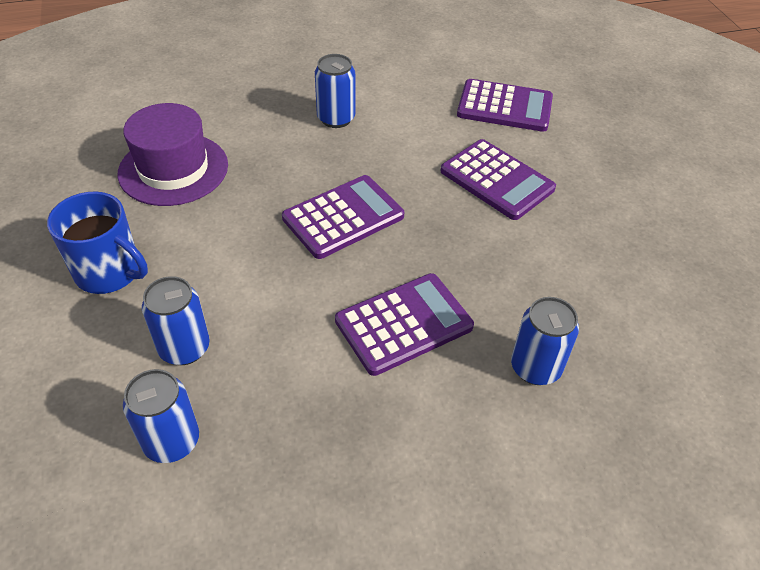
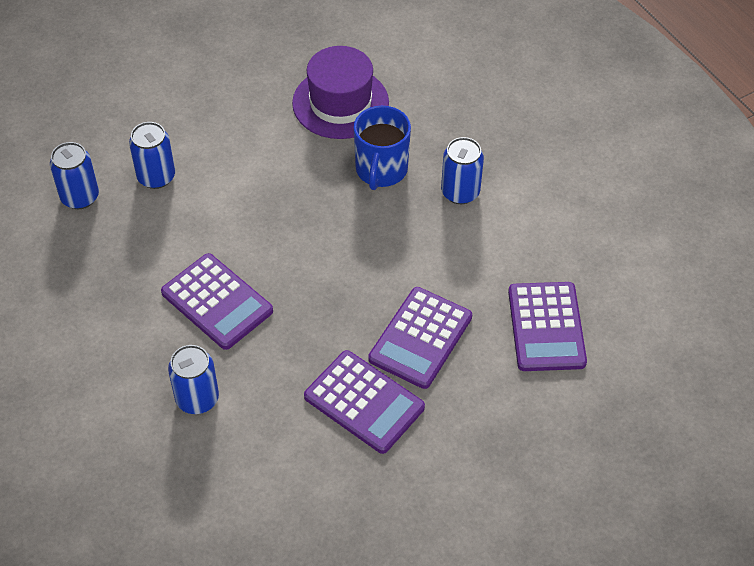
camera: 75 degrees right, 5 degrees up
(110, 272) = (213, 109): blue mug -> blue mug (381, 170)
(343, 217) = (324, 233): purple calculator -> purple calculator (364, 402)

